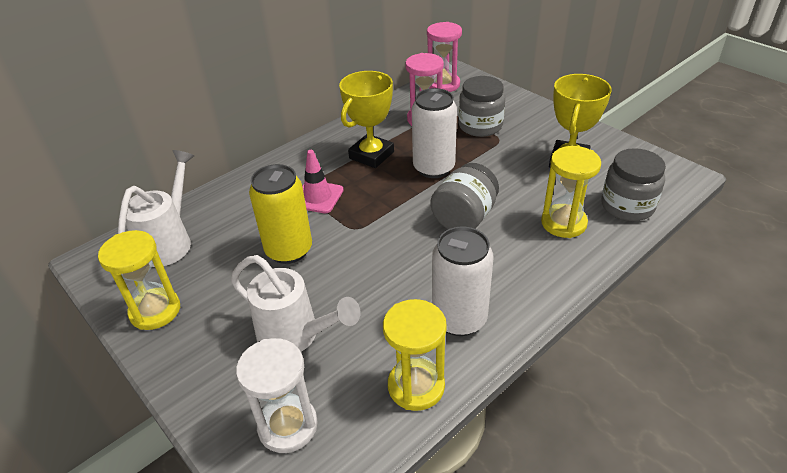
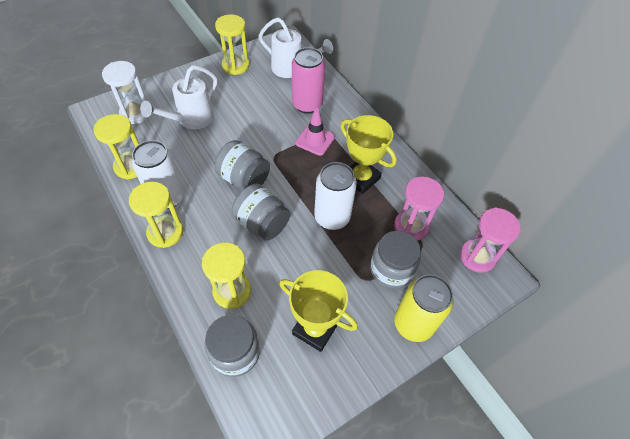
camera: 95 degrees right, 15 degrees up
(250, 214) = (307, 104): none -> pink can
(289, 250) = (263, 121): yellow can -> yellow can (413, 324)
(400, 247) = (244, 179): none -> grey jar
(517, 303) = (165, 232): none -> yellow hourglass

